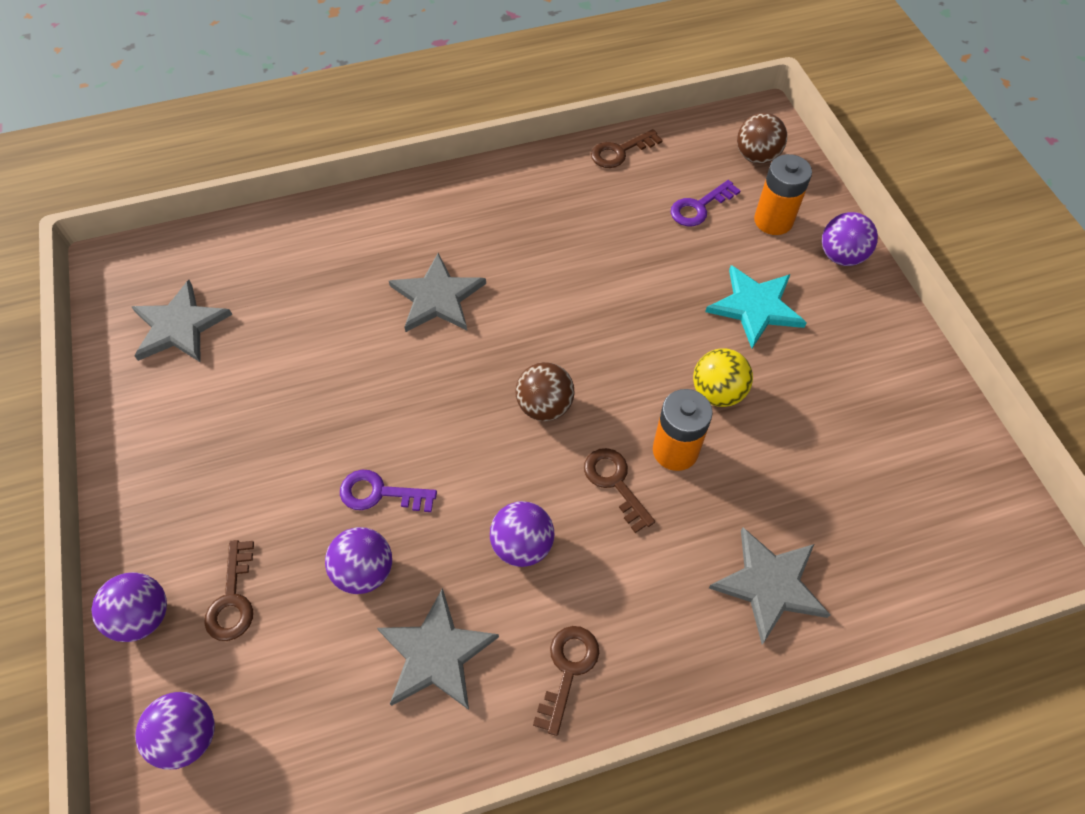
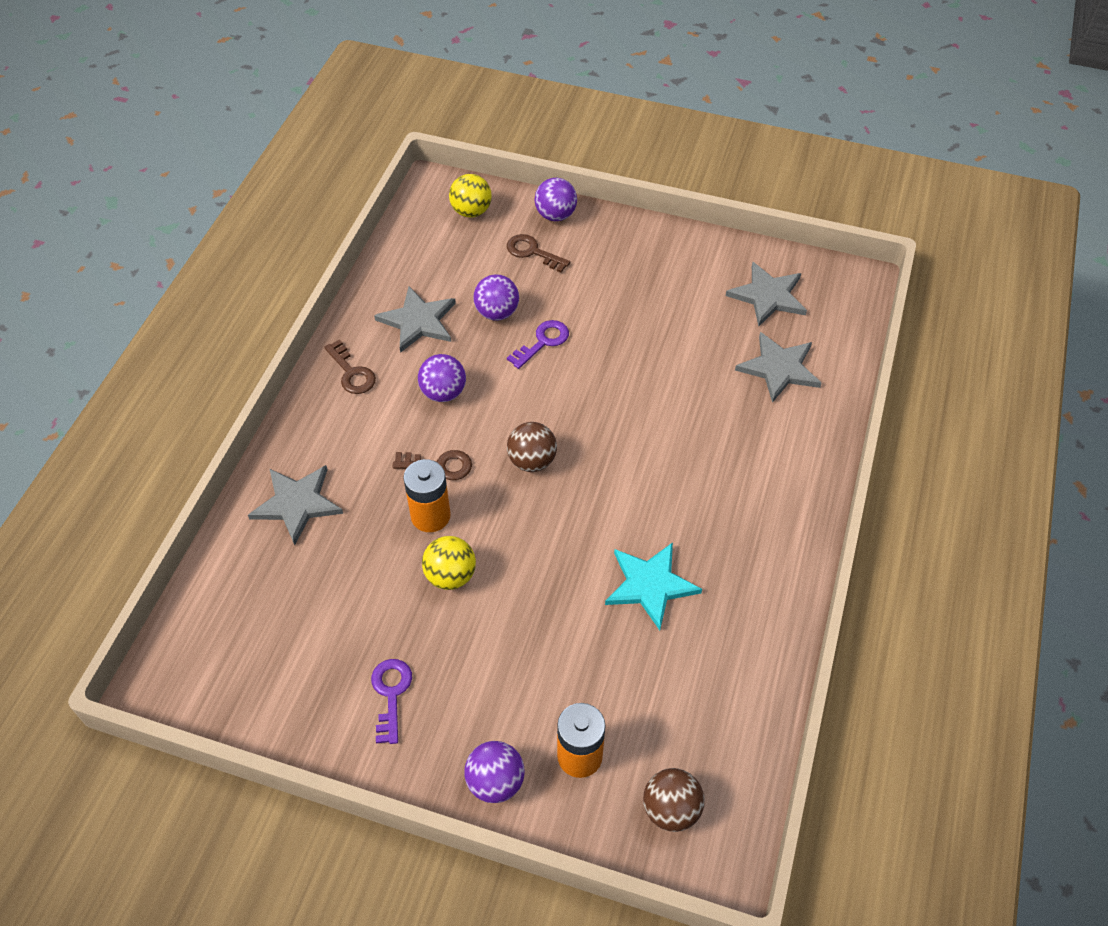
camera: 125 degrees right, 5 degrees down
(188, 736) = (471, 211): purple ball -> yellow ball
(437, 297) = (684, 449): grey star -> grey star (779, 368)
(620, 152) = (762, 684): brown key -> none
(699, 207) = (642, 702): purple key -> purple key (391, 694)
(755, 307) = (501, 663): turquoise star -> turquoise star (650, 585)

